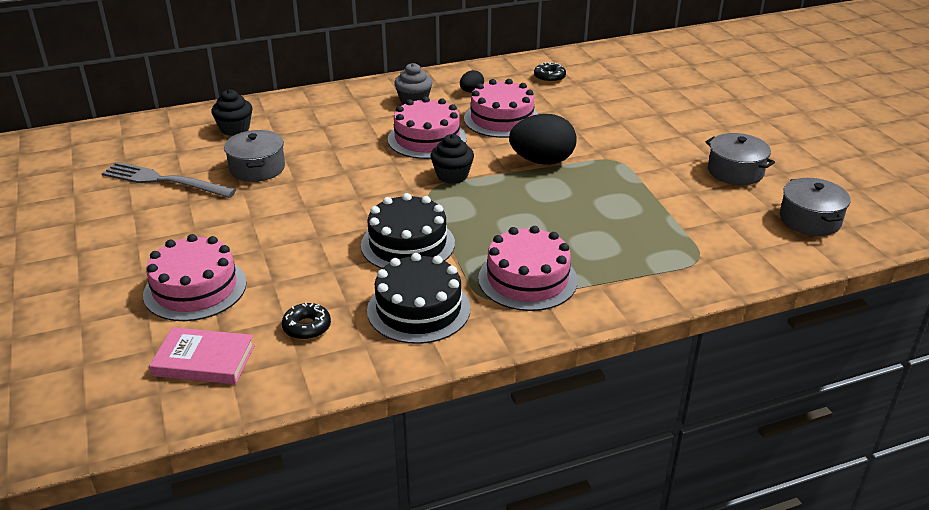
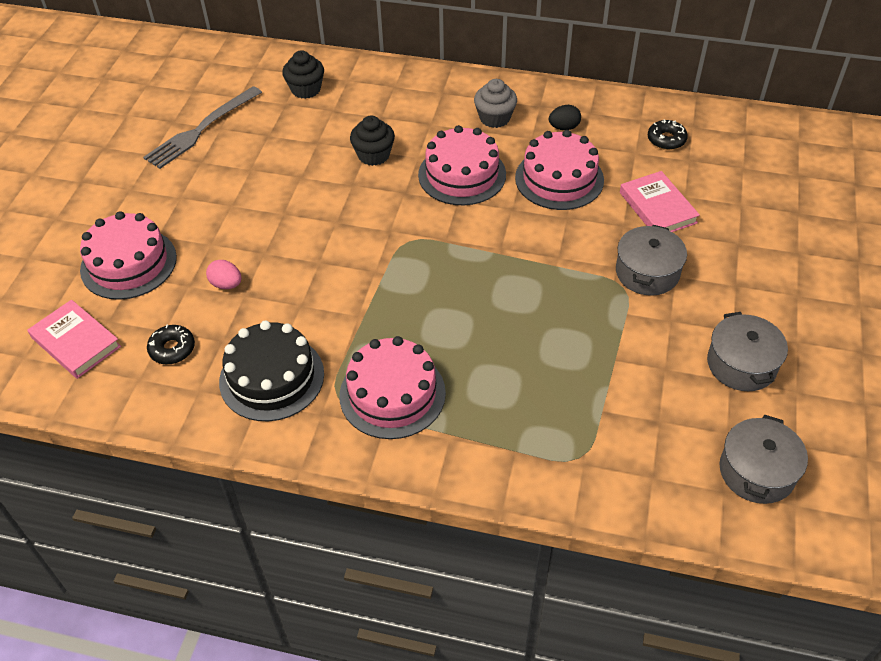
camera: 35 degrees right, 15 degrees up
(164, 181) = (201, 129): grey fork -> grey fork turned 105 degrees counterclockwise
(257, 168) = (284, 147): grey pot -> grey pot (647, 272)
(307, 268) = (226, 284): none -> pink egg
(408, 244) = (328, 298): black cake -> none
(452, 175) = (442, 233): black cupcake -> black cupcake (374, 155)
(542, 161) = (545, 254): black egg -> none
(587, 113) = (657, 207): none -> pink book

